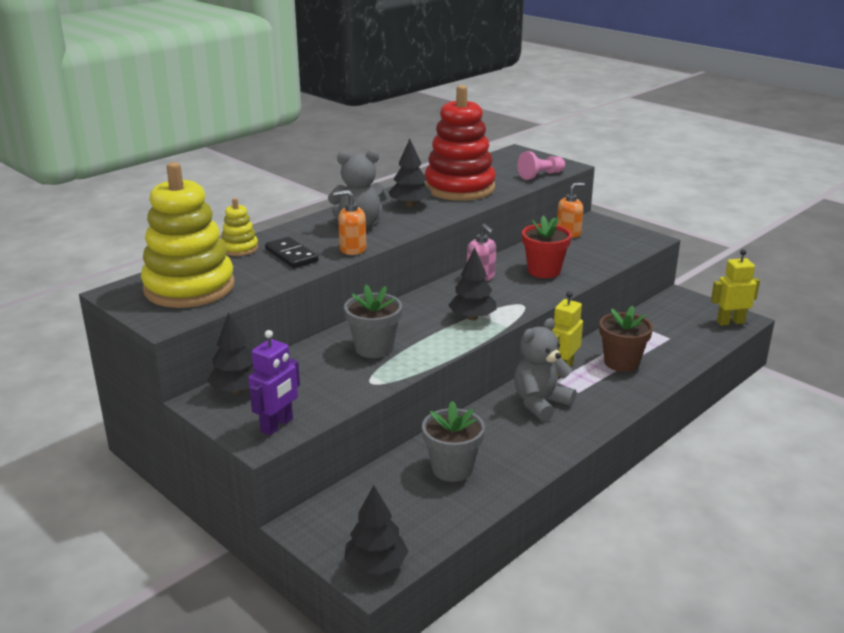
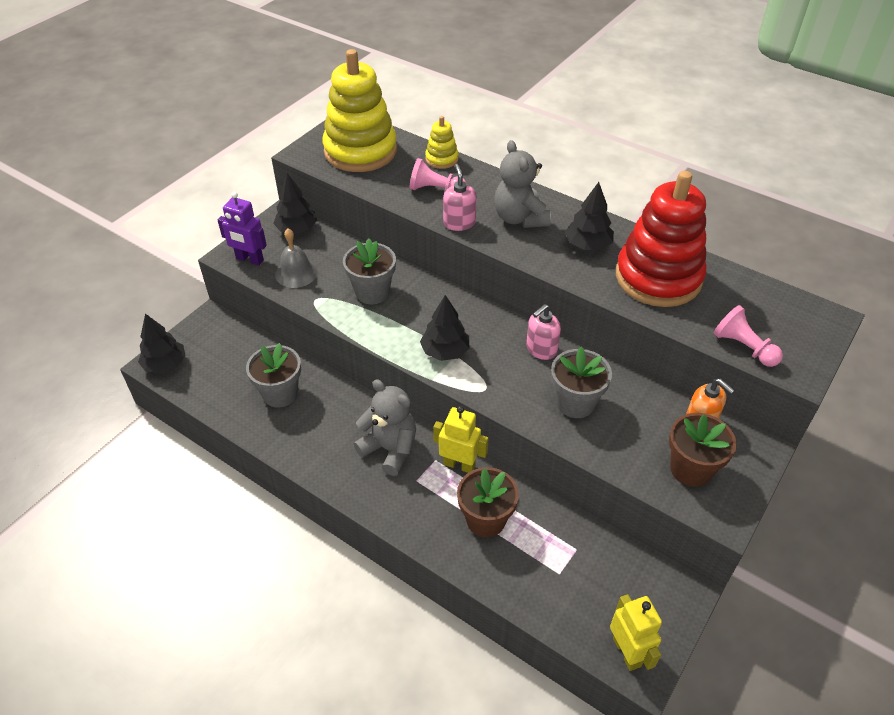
camera: 80 degrees right, 20 degrees up
(291, 255) = (435, 190): black domino -> pink pawn
(320, 393) = (296, 273): none -> grey bell
(352, 249) = (459, 223): orange soap dispenser -> pink soap dispenser
(544, 271) = (575, 403): red flower pot -> grey flower pot
(611, 242) = (690, 469): none -> brown flower pot

